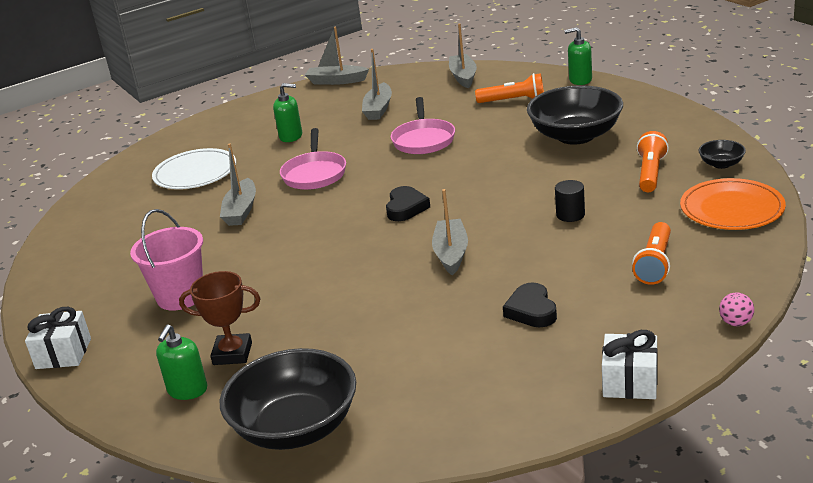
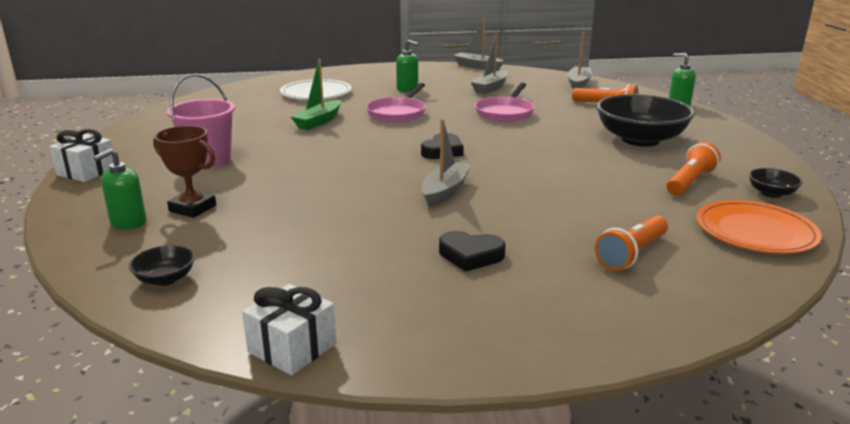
camera: 20 degrees right, 5 degrees down
(241, 210) = (318, 121): grey boat -> green boat
(296, 427) = (165, 279): black bowl -> black bowl, size x0.44
(531, 310) = (470, 255): black heart -> black heart turned 90 degrees counterclockwise
(570, 215) = (581, 193): black cylinder -> none
(630, 382) = (508, 353): white gift -> white gift (292, 348)
(736, 323) = (679, 336): pink ball -> none

